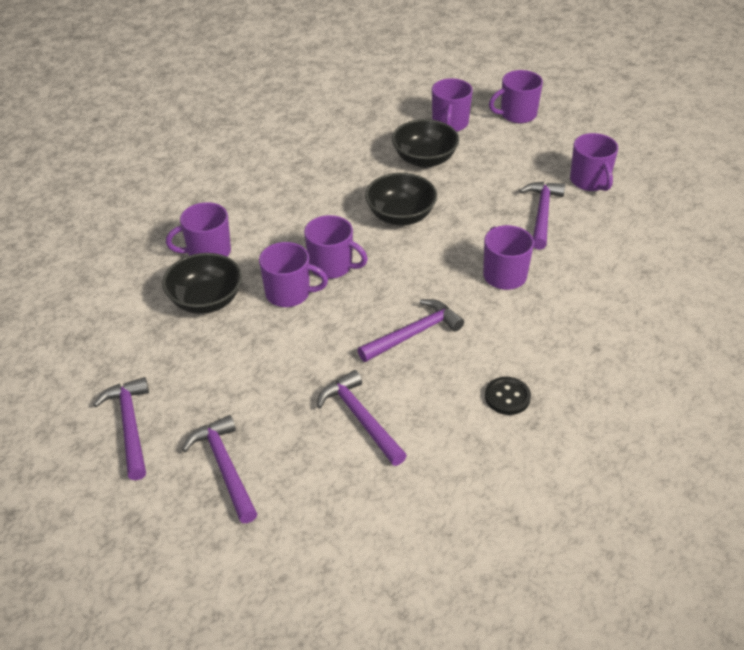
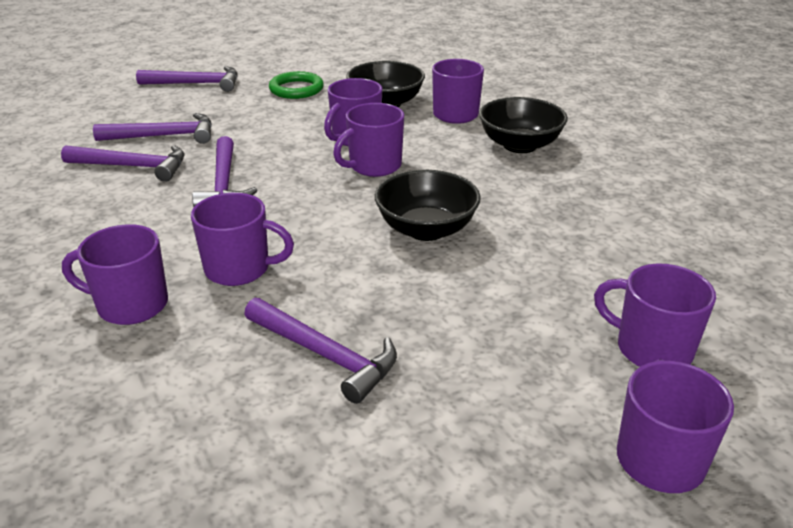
camera: 115 degrees right, 10 degrees down
(130, 426) = (278, 63): purple hammer -> purple hammer (133, 167)
(200, 376) = (296, 89): none -> green ring
(424, 159) = (549, 287): black bowl -> black bowl (519, 145)
(507, 397) = (77, 208): black button -> none
(590, 181) = (362, 461): purple mug -> purple mug (130, 305)

